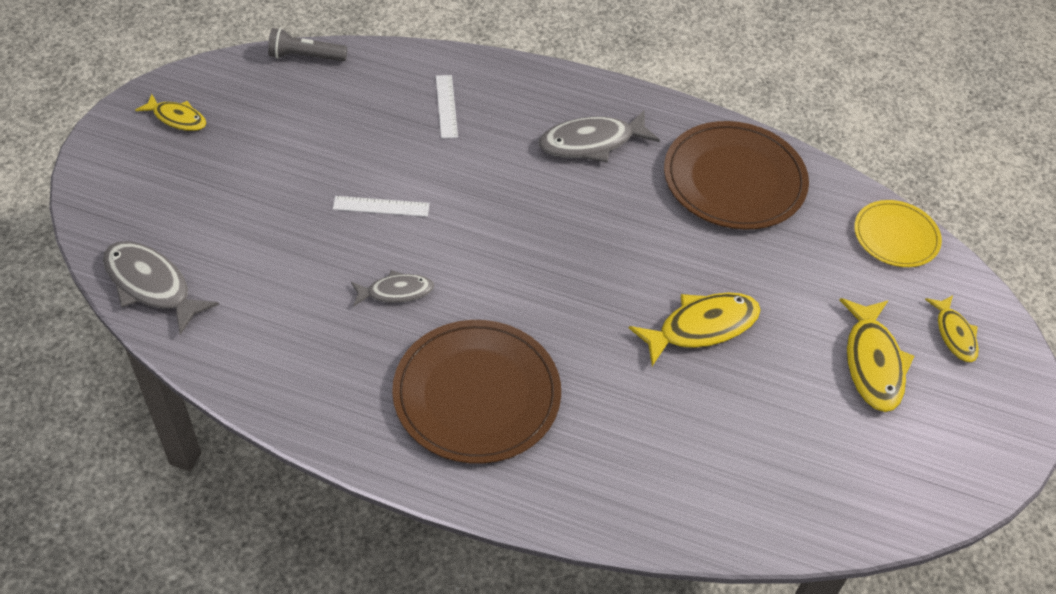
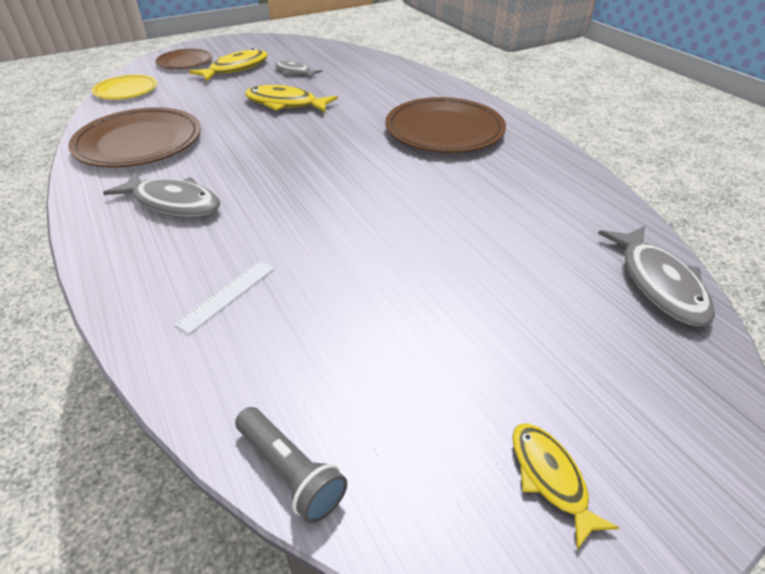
camera: 135 degrees left, 10 degrees down
(381, 206) = (393, 243): white ruler -> none
(396, 292) = (442, 188): grey fish -> grey fish (295, 72)
(954, 334) = (185, 62): yellow fish -> brown plate

